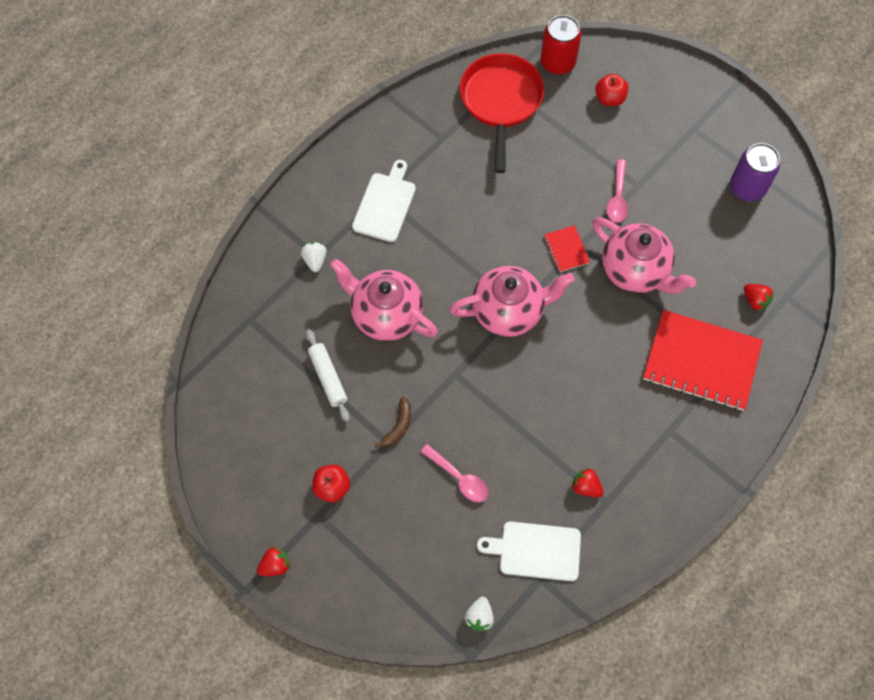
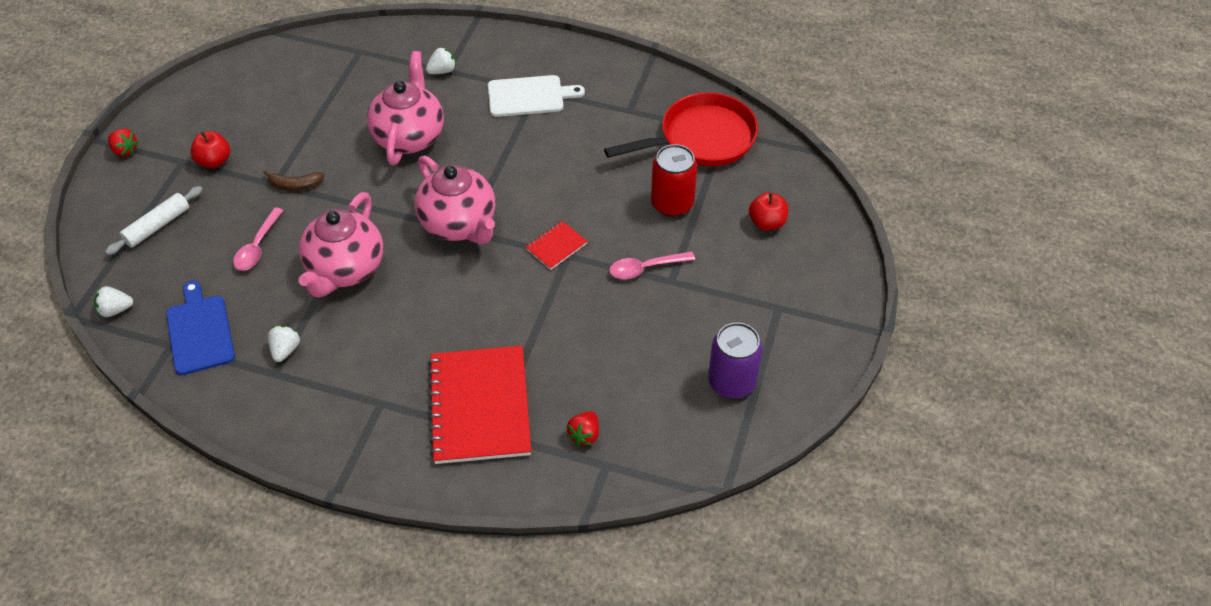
camera: 65 degrees right, 15 degrees down
(328, 378) = (324, 120): white rolling pin -> white rolling pin (157, 226)
(536, 551) = (199, 331): white cutting board -> blue cutting board
(557, 63) = (781, 166): red can -> red can (672, 203)
(586, 487) = (285, 350): red strawberry -> white strawberry
(636, 271) = (563, 312): pink teapot -> pink teapot (345, 269)

